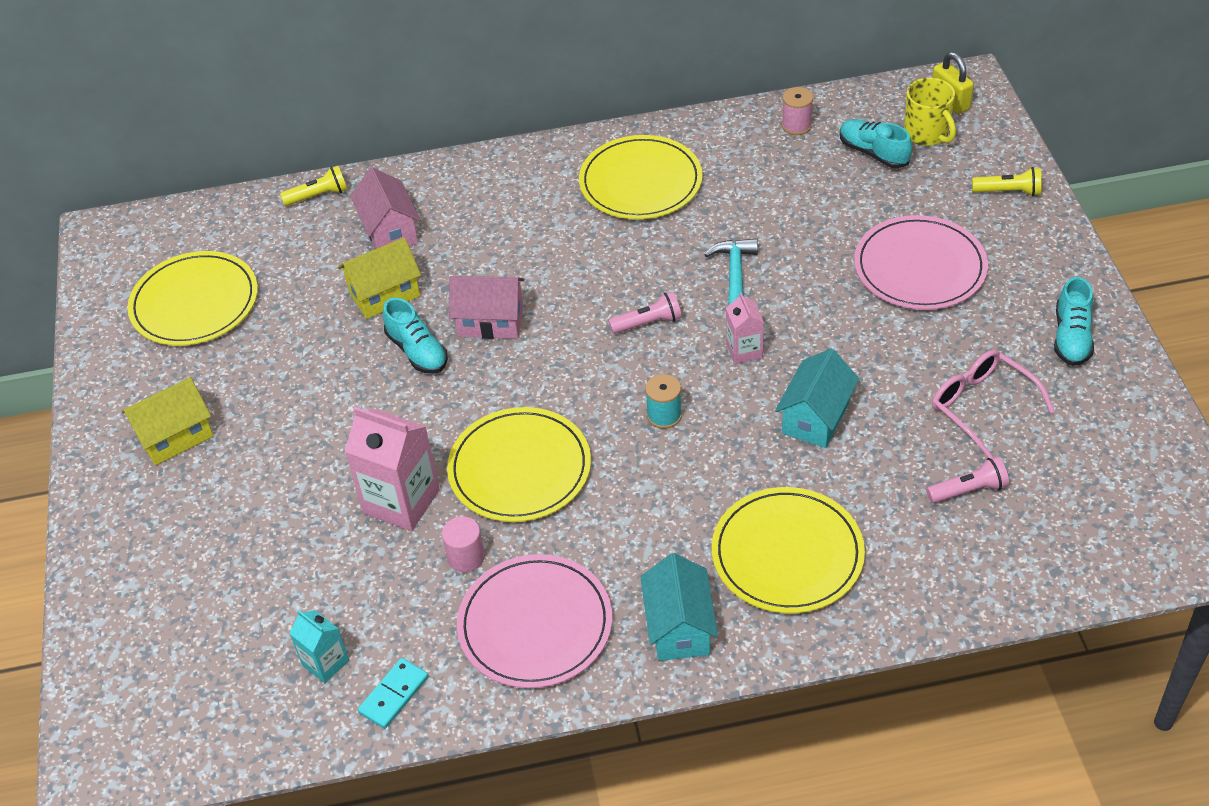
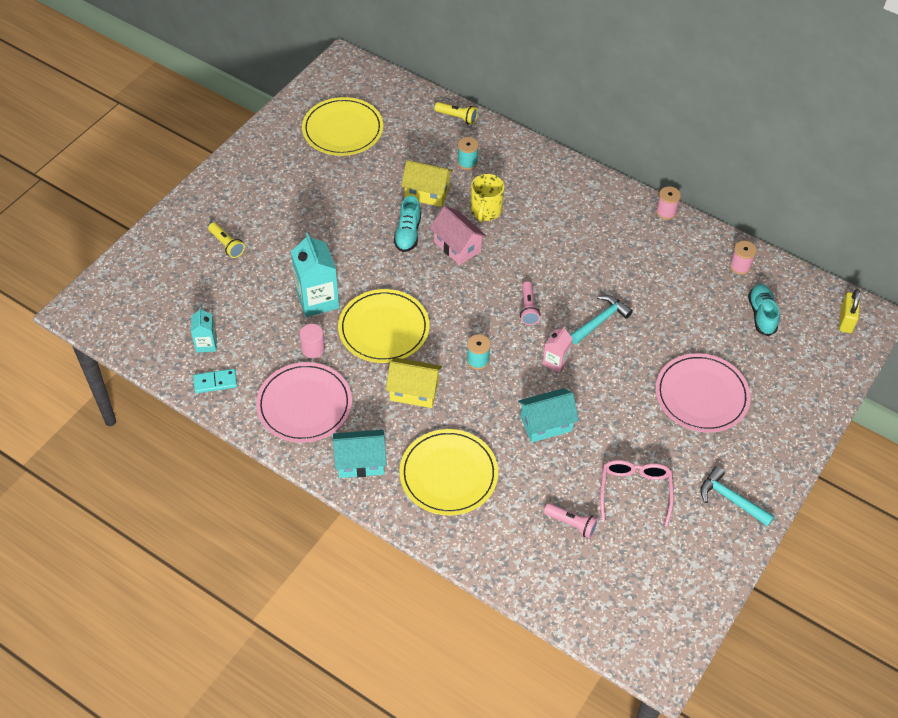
camera: 40 degrees right, 5 degrees up
(175, 436) = (264, 189): yellow house -> yellow house (414, 391)
(390, 231) = (467, 162): pink house -> turquoise spool
(401, 501) = (317, 299): pink carton -> turquoise carton
(640, 182) = (618, 232): yellow plate -> none
(648, 323) = (528, 308): pink flashlight -> pink flashlight turned 60 degrees clockwise
(661, 128) = (666, 212): none -> pink spool
(679, 627) = (360, 462): turquoise house -> turquoise house turned 45 degrees clockwise
(927, 134) = (806, 328): yellow mug -> yellow mug (486, 211)
(1009, 191) = (808, 396): yellow flashlight -> yellow flashlight (227, 245)
(1071, 337) = (731, 499): turquoise shoe -> turquoise hammer

